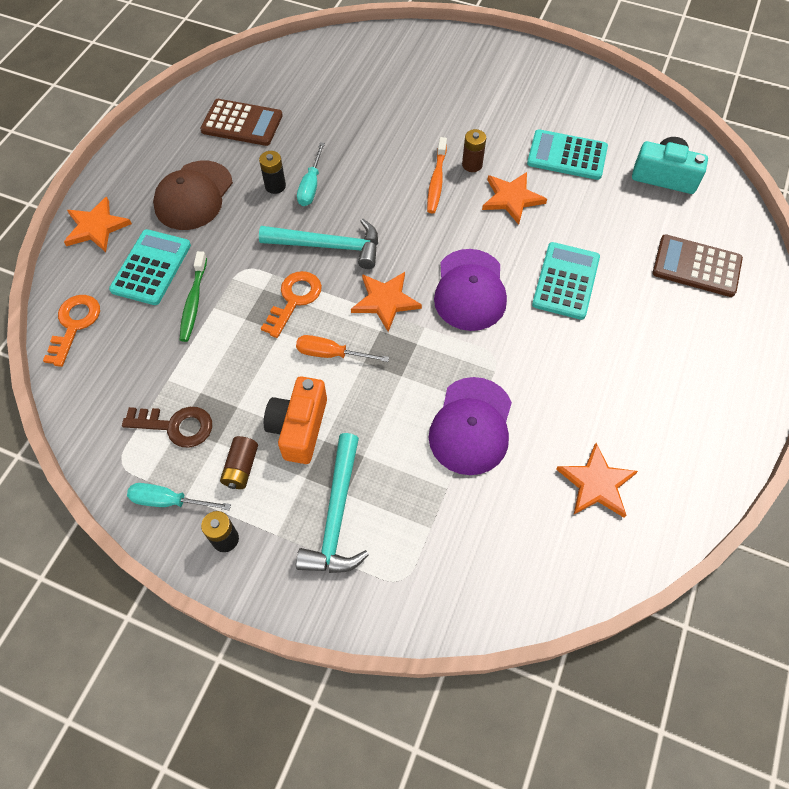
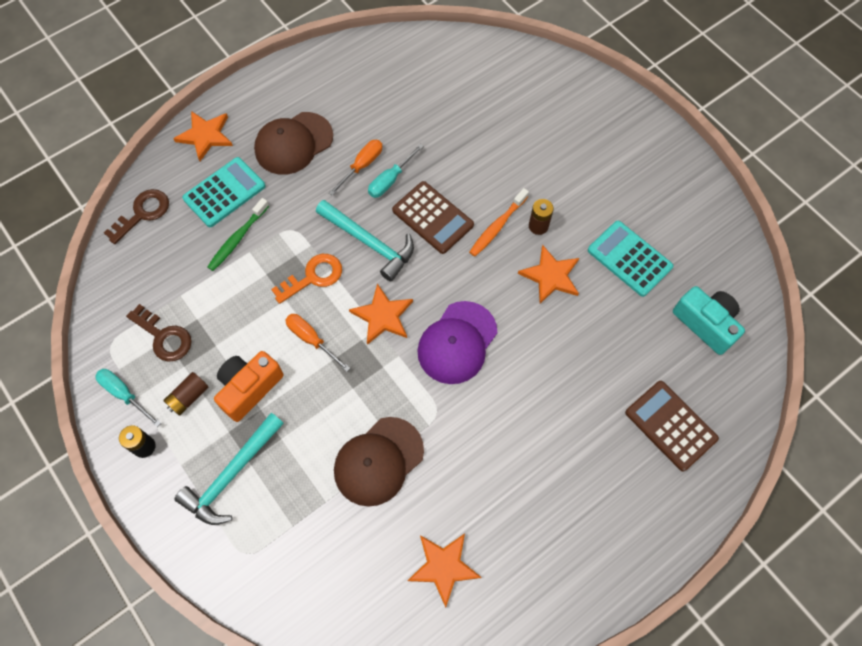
camera: 30 degrees right, 5 degrees up
(74, 324) = (142, 213): orange key -> brown key
(242, 123) = (372, 93): brown calculator -> brown calculator (433, 217)
(275, 186) = (362, 166): black battery -> orange screwdriver
(471, 426) = (378, 461): purple cap -> brown cap
(565, 281) = (543, 377): turquoise calculator -> none

